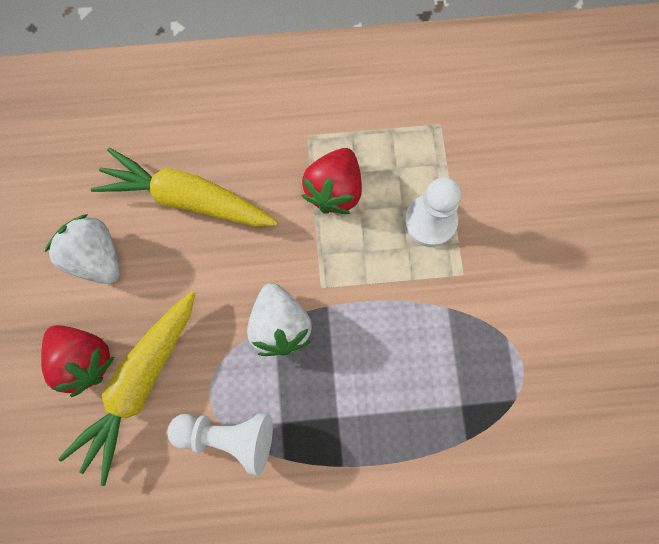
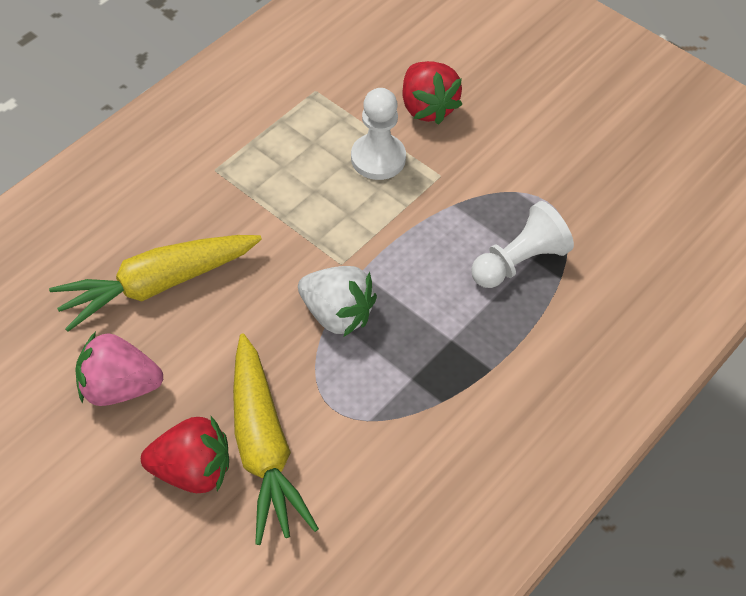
camera: 45 degrees left, 20 degrees down
(96, 258) = (119, 387): white strawberry -> pink strawberry
(228, 437) = (380, 423): white pawn -> white pawn (519, 261)
(334, 190) = (279, 191): red strawberry -> red strawberry (427, 107)

